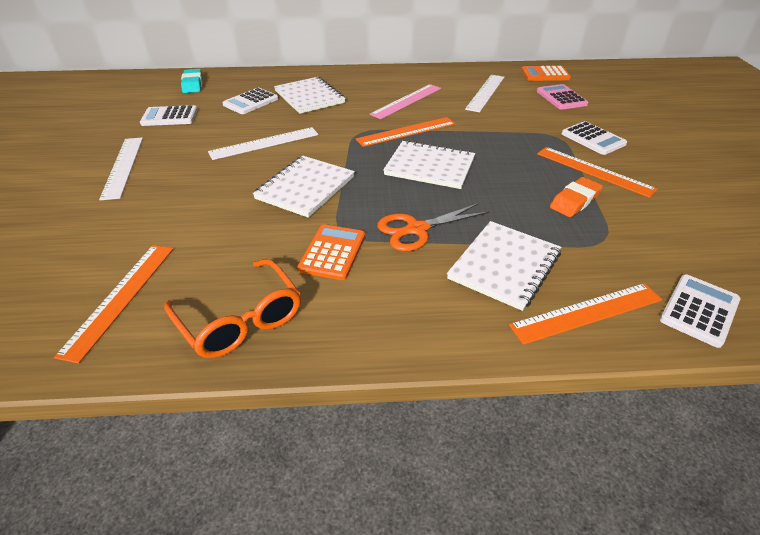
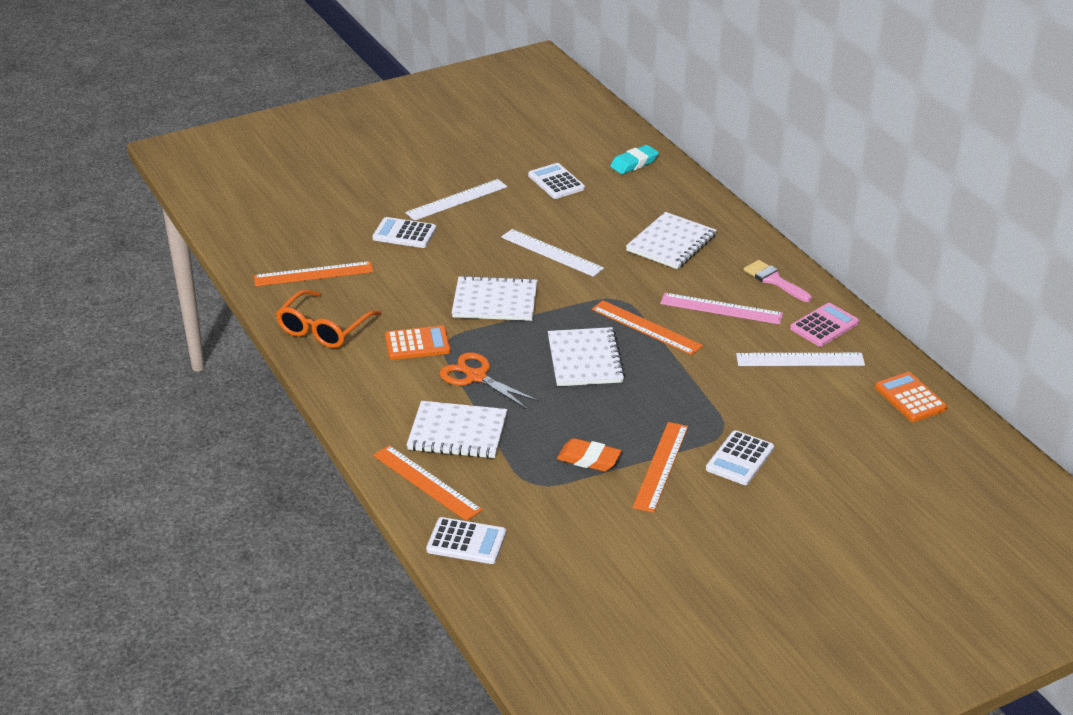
camera: 65 degrees right, 5 degrees down
(251, 102) = (627, 213): white calculator -> white calculator (404, 234)
(390, 78) = (774, 280): none -> pink brush
(561, 98) = (840, 421): pink calculator -> pink calculator (824, 326)

